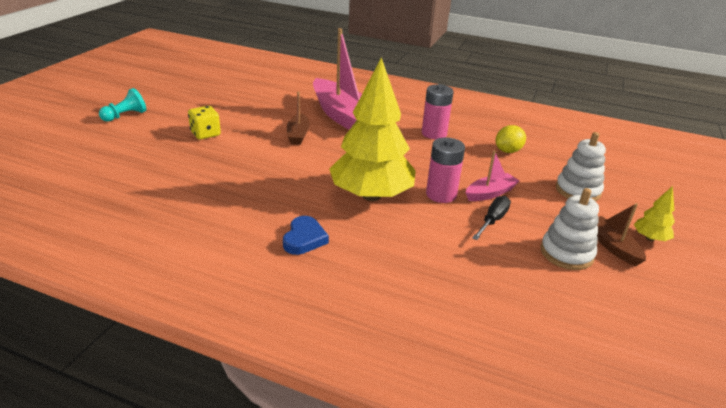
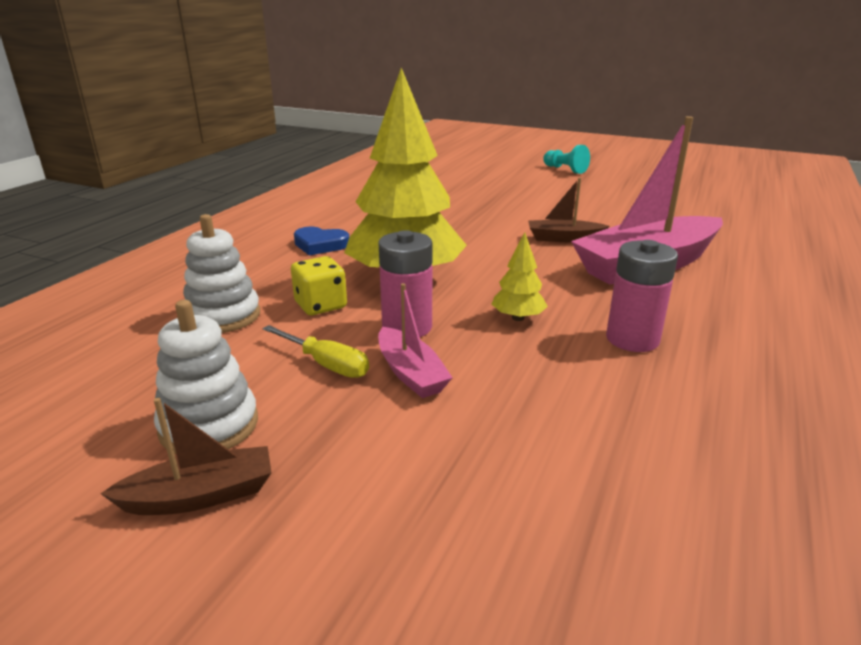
camera: 95 degrees right, 5 degrees down
(205, 134) = (540, 198): yellow dice -> yellow dice (320, 305)
(493, 220) = (326, 364): black screwdriver -> yellow screwdriver
(508, 151) = (596, 423): yellow lemon -> none
(578, 190) = (422, 502): white stacking toy -> white stacking toy (223, 316)
(650, 238) = (197, 579): yellow tree -> yellow tree (518, 318)

